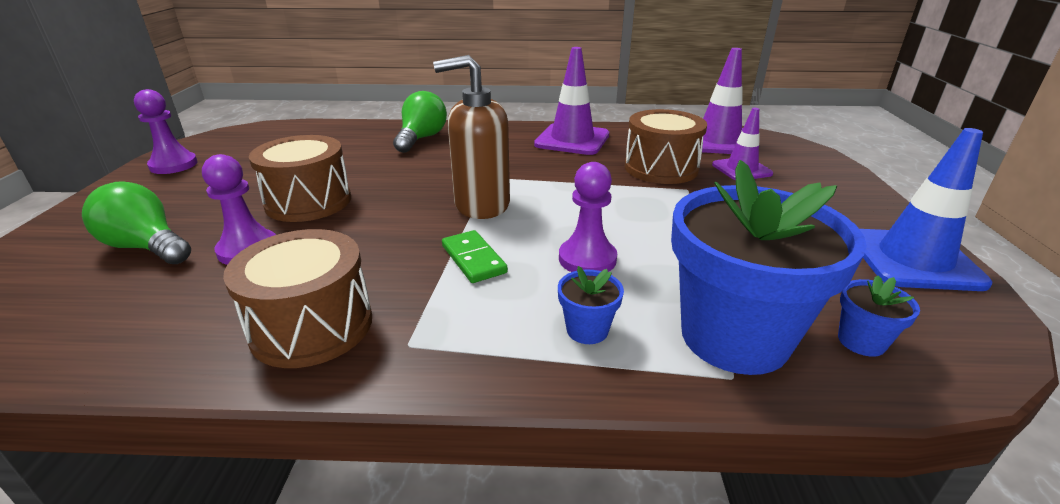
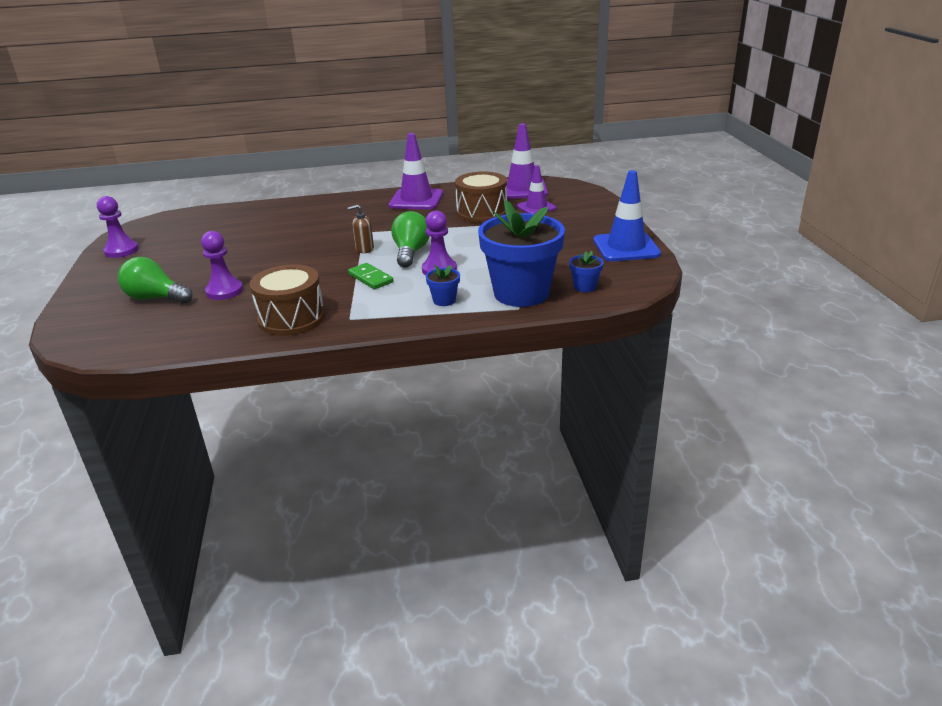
camera: 10 degrees left, 0 degrees up
(308, 202) = (244, 261): brown drum -> none
(421, 138) = (301, 211): green light bulb -> green light bulb (410, 252)
(481, 205) = (364, 249): brown soap dispenser -> brown soap dispenser, size x0.49

